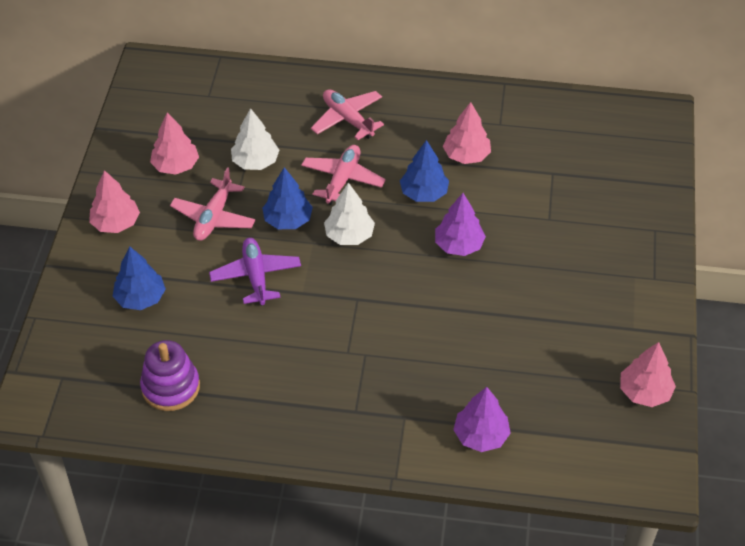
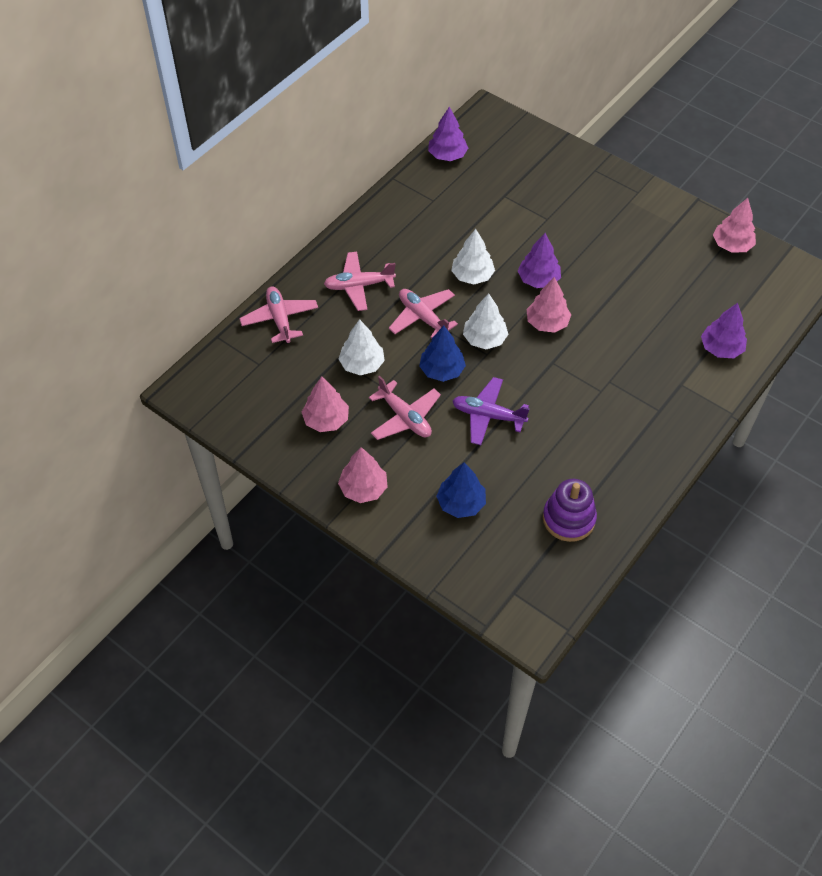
camera: 60 degrees left, 5 degrees up
(268, 86) = (280, 319): none -> pink plane
(424, 193) = (472, 276): blue tree -> white tree
(466, 155) = (451, 234): pink tree -> pink tree (547, 323)
(570, 109) = (447, 155): none -> purple tree

